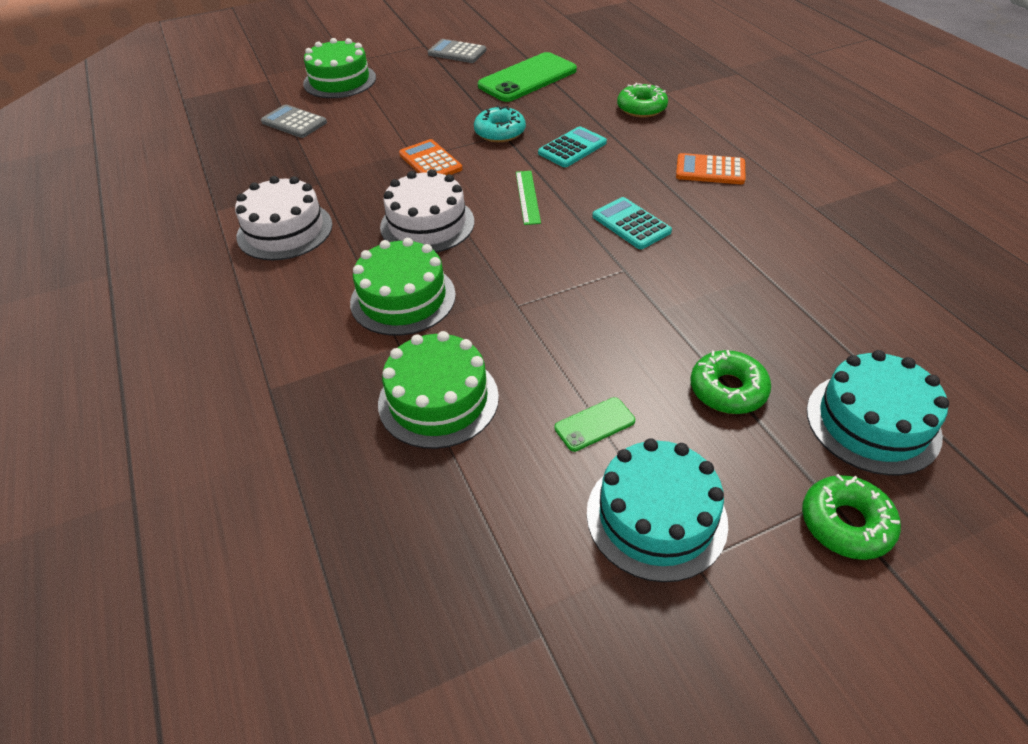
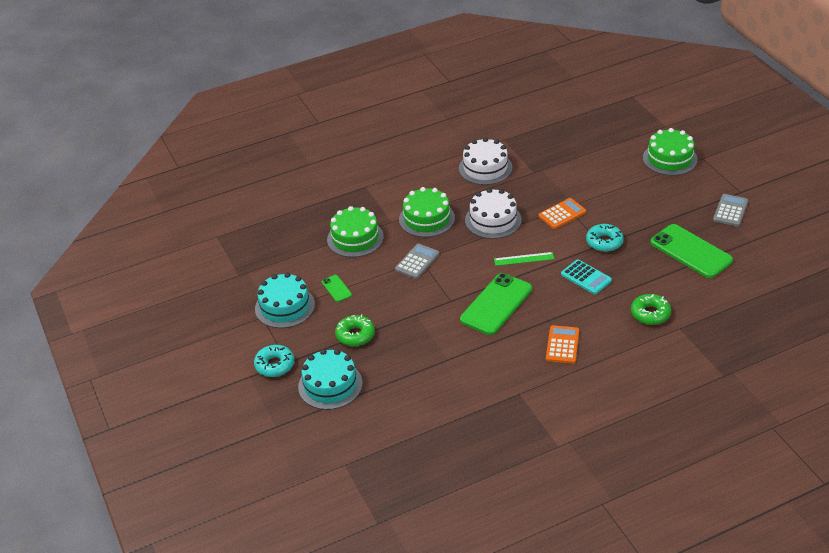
camera: 90 degrees right, 5 degrees down
(294, 122) = (606, 149): grey calculator -> grey calculator (417, 262)
(631, 224) = (496, 304): turquoise calculator -> green phone
(846, 523) = (275, 365): green donut -> turquoise donut

